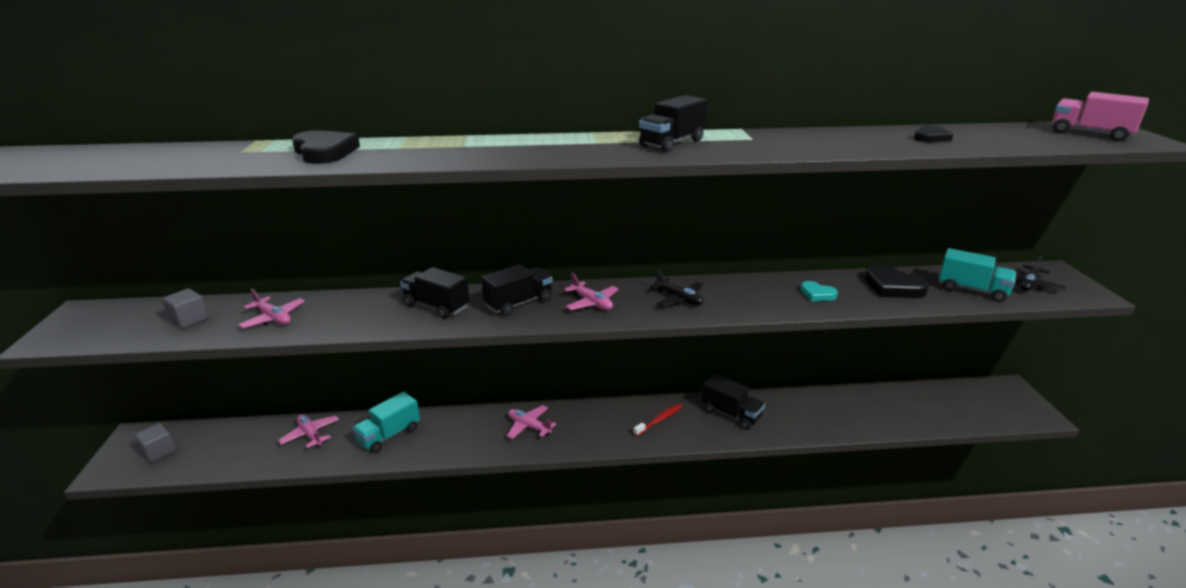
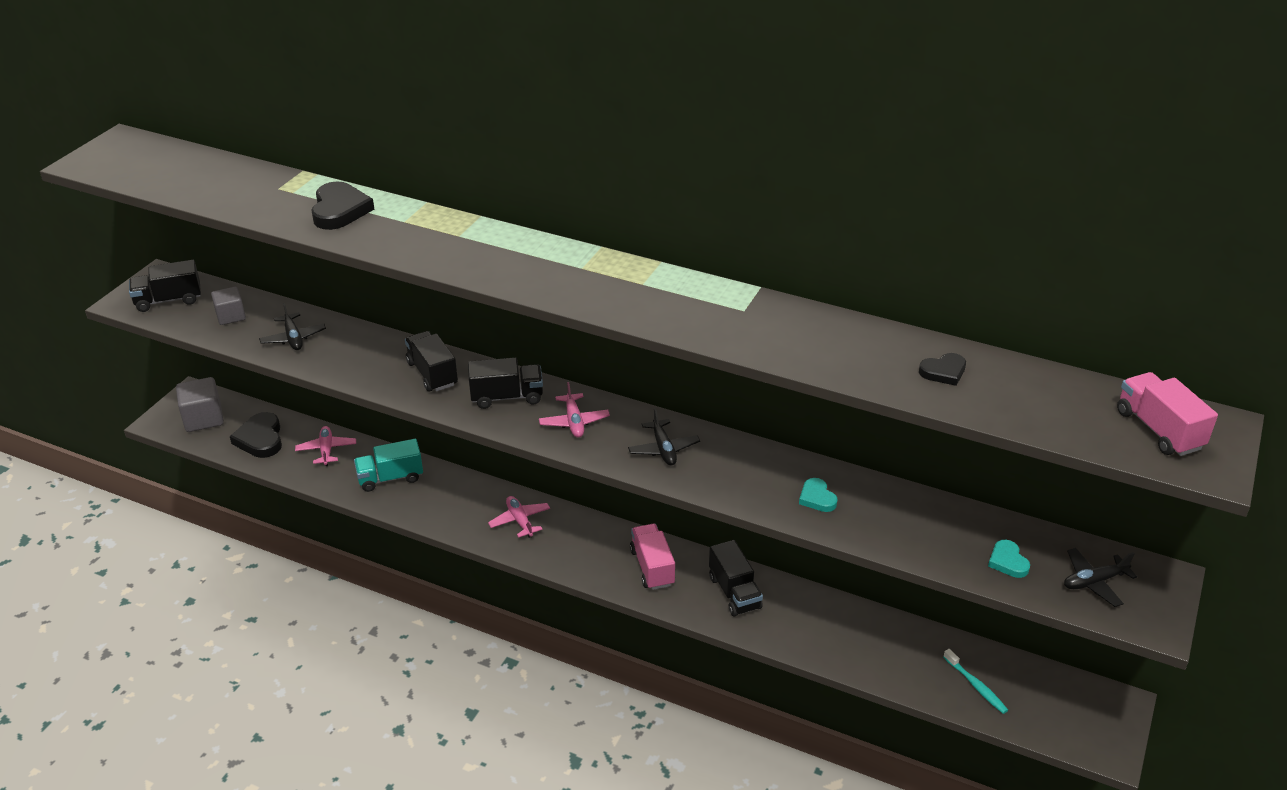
camera: 30 degrees right, 10 degrees up
(159, 452) = (203, 418): grey cube -> grey cube, size x1.55
(273, 318) = (293, 338): pink plane -> black plane
(659, 420) = (652, 567): red toothbrush -> pink truck
(672, 143) = (652, 292): black truck -> black truck (168, 300)
(893, 286) = (918, 521): black heart -> black heart (260, 439)
(932, 410) = (976, 685): none -> turquoise toothbrush
(972, 290) = (1007, 561): turquoise truck -> turquoise heart

